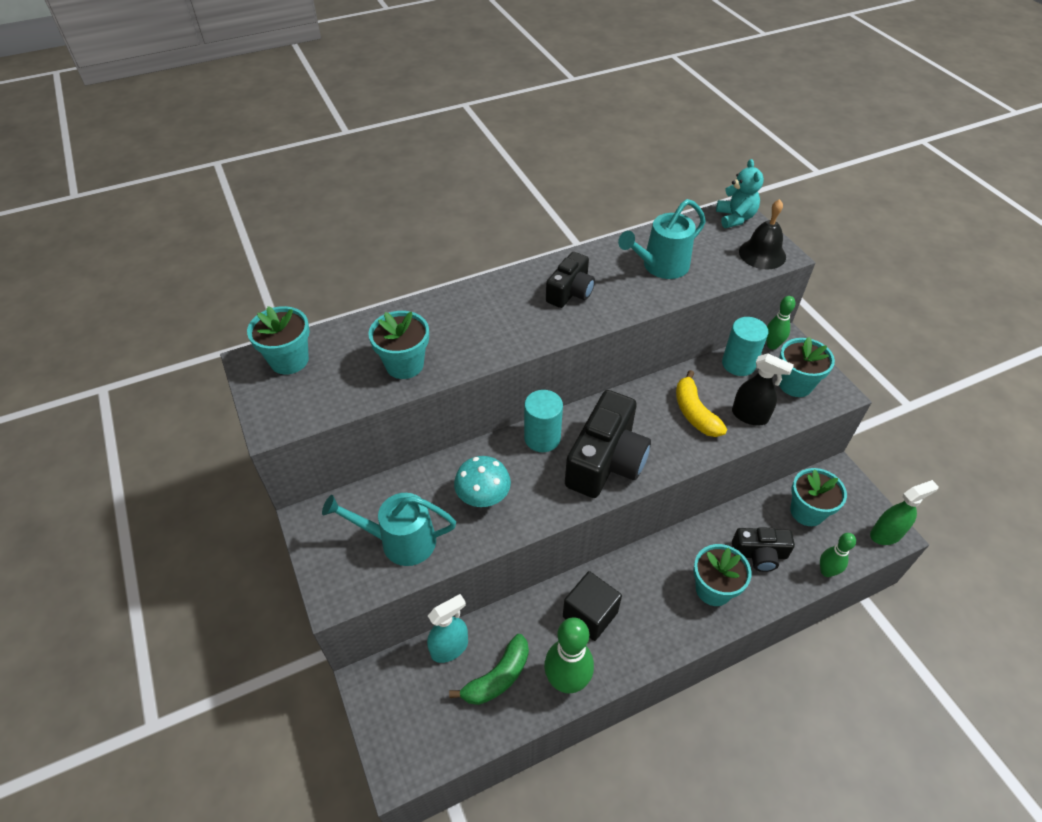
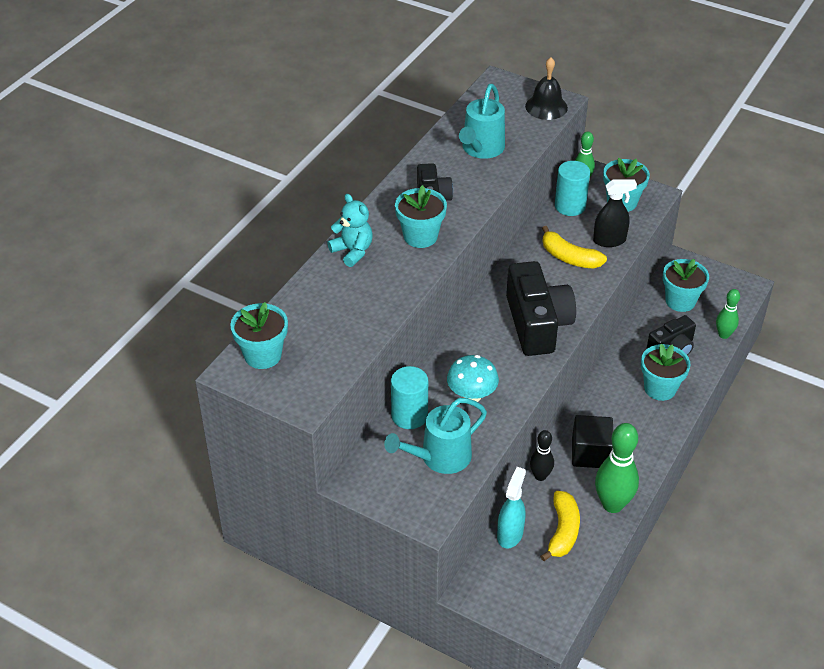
camera: 35 degrees left, 5 degrees down
(404, 364) = (360, 313): turquoise flower pot -> turquoise flower pot (420, 236)
(497, 677) = (562, 531): green banana -> yellow banana
(525, 608) = (540, 476): none -> black bowling pin
(542, 438) = (475, 332): turquoise cylinder -> turquoise cylinder (409, 415)
(735, 218) = (501, 86): turquoise teddy bear -> turquoise teddy bear (352, 251)
(886, 534) = (743, 289): green spray bottle -> none

